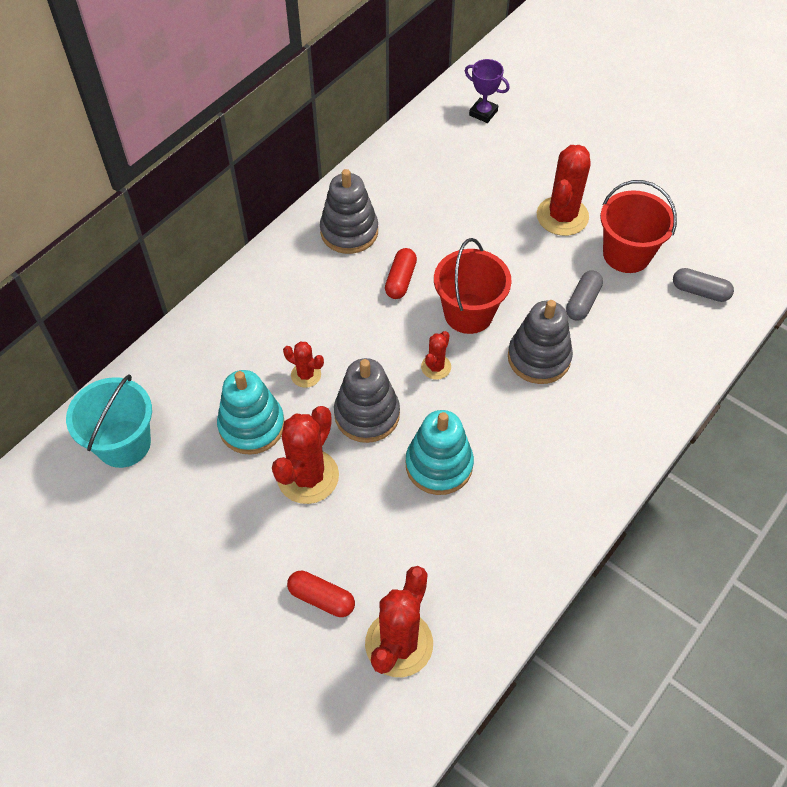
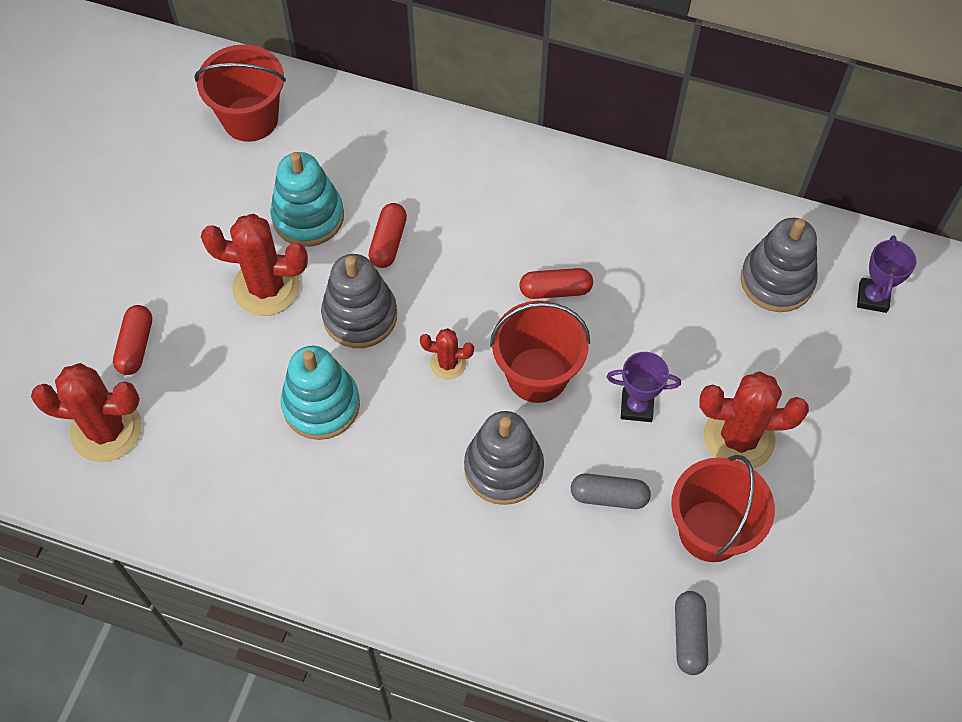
camera: 70 degrees right, 5 degrees up
(124, 444) = (250, 119): turquoise bucket -> red bucket
(306, 375) = (388, 242): red cactus -> red capsule
(349, 232) = (602, 216): grey stacking toy -> grey stacking toy (777, 280)
(517, 263) = (636, 406): none -> purple trophy

